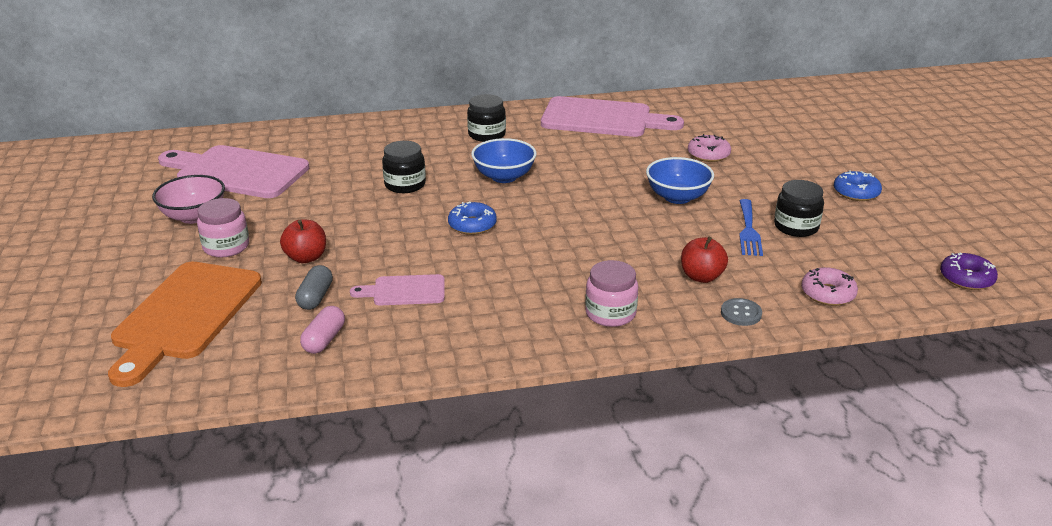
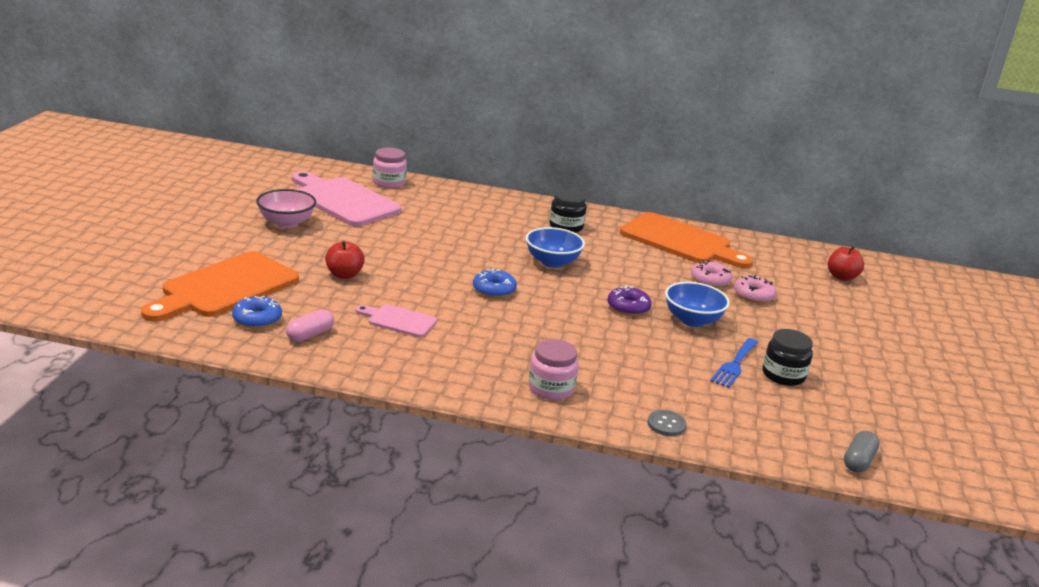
camera: 20 degrees right, 5 degrees down
(226, 246) = (292, 250): pink jar -> pink jar (389, 183)
(315, 297) = (328, 304): grey capsule -> grey capsule (858, 461)
(405, 184) = (465, 245): black jar -> none
(602, 119) = (680, 241): pink cutting board -> orange cutting board
(701, 277) = (656, 386): red apple -> red apple (841, 277)
(827, 294) = (763, 435): pink donut -> pink donut (710, 280)
(856, 192) = (871, 365): blue donut -> blue donut (257, 319)
(966, 278) = (915, 467): purple donut -> purple donut (628, 307)

